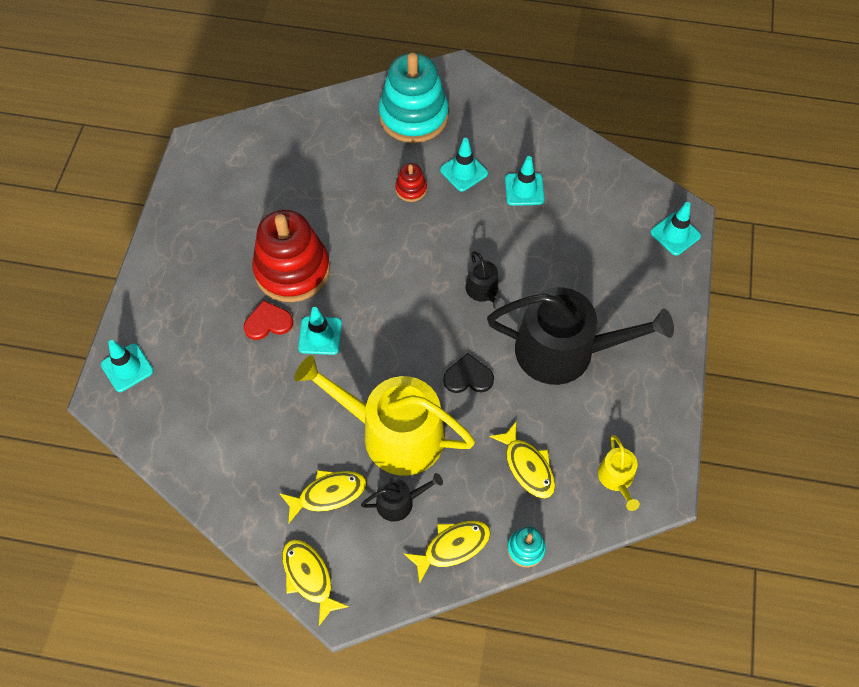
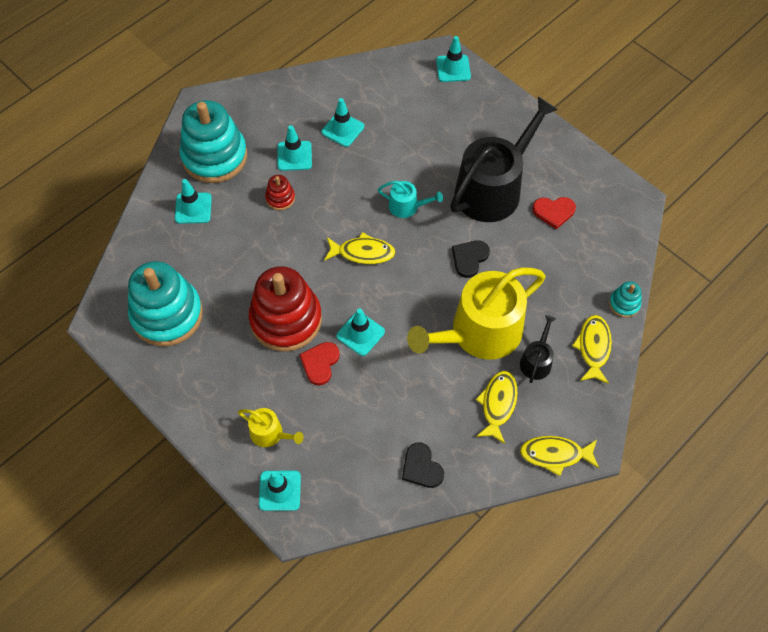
camera: 55 degrees left, 0 degrees up
(220, 466) = (421, 467): none -> black heart
(234, 183) = (167, 315): none -> turquoise stacking toy
(350, 135) = (193, 208): none -> turquoise traffic cone
(483, 291) = (407, 206): black watering can -> turquoise watering can
(527, 466) = (564, 265): yellow fish -> yellow fish (363, 253)
(582, 421) = (554, 212): none -> red heart
(617, 479) = (610, 219): yellow watering can -> yellow watering can (270, 433)

